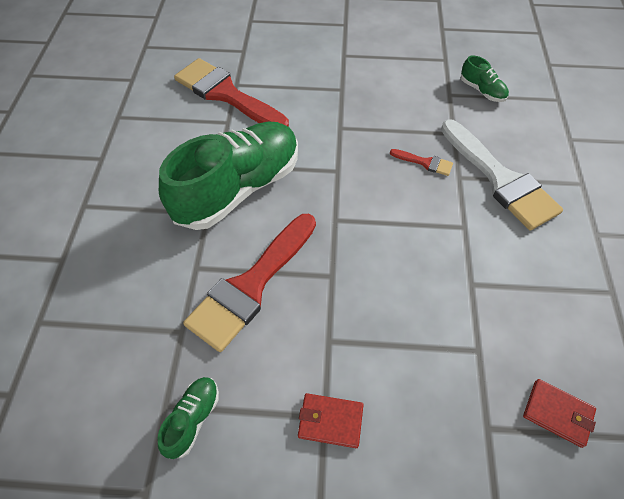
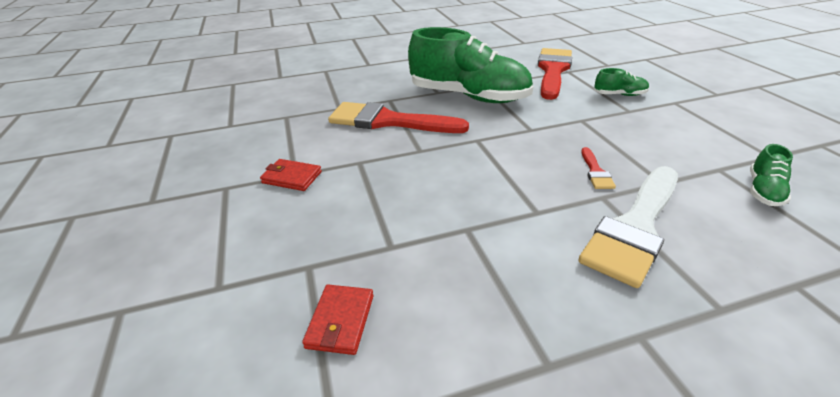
camera: 70 degrees right, 20 degrees down
(193, 419) = (279, 127): green shoe -> green shoe (619, 95)
(330, 421) = (291, 177): red wallet -> red wallet turned 60 degrees counterclockwise

